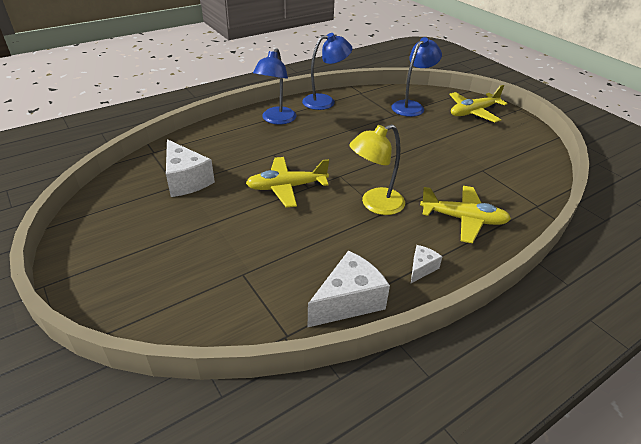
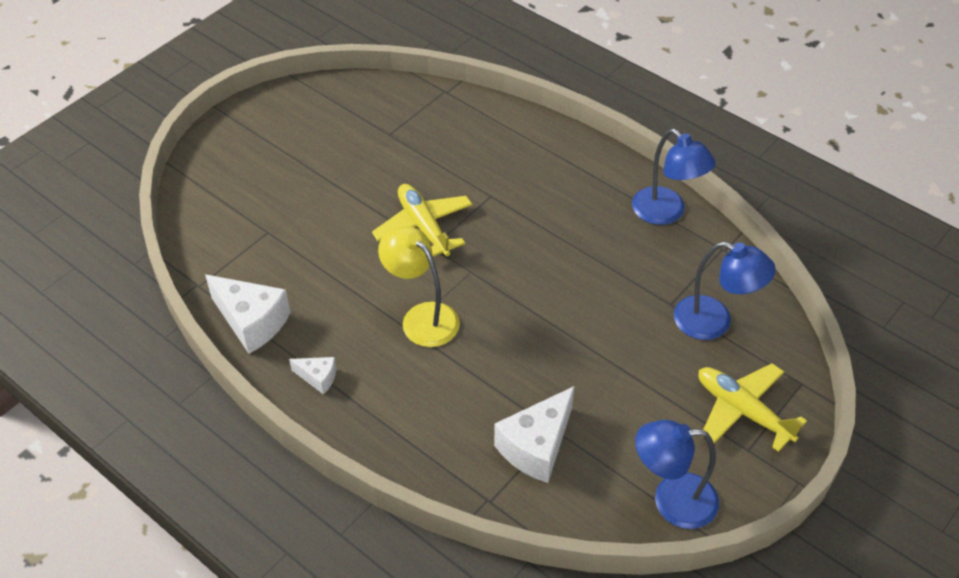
camera: 75 degrees right, 10 degrees up
(186, 180) = (402, 138): white cheese -> white cheese (536, 446)
(276, 120) = (579, 175): blue lamp -> blue lamp (671, 500)
(463, 219) = (424, 413): yellow plane -> none

